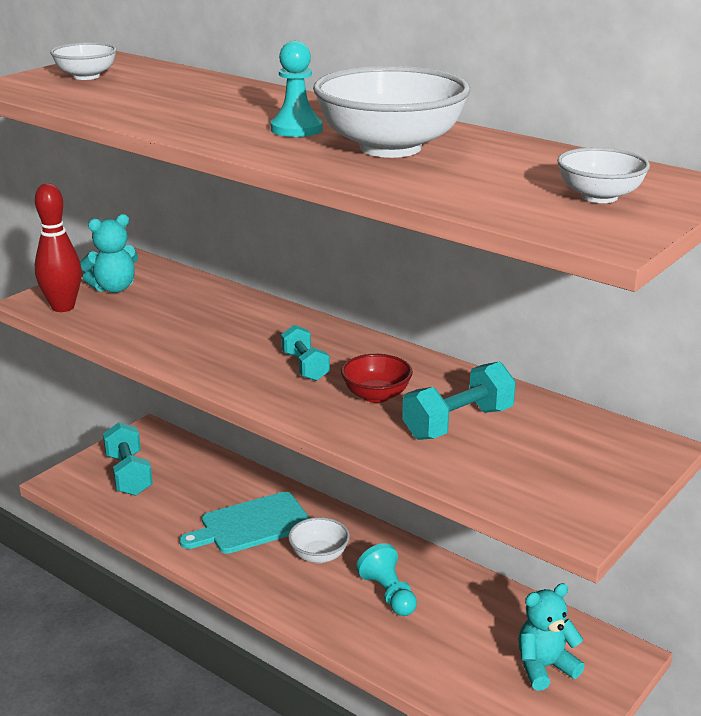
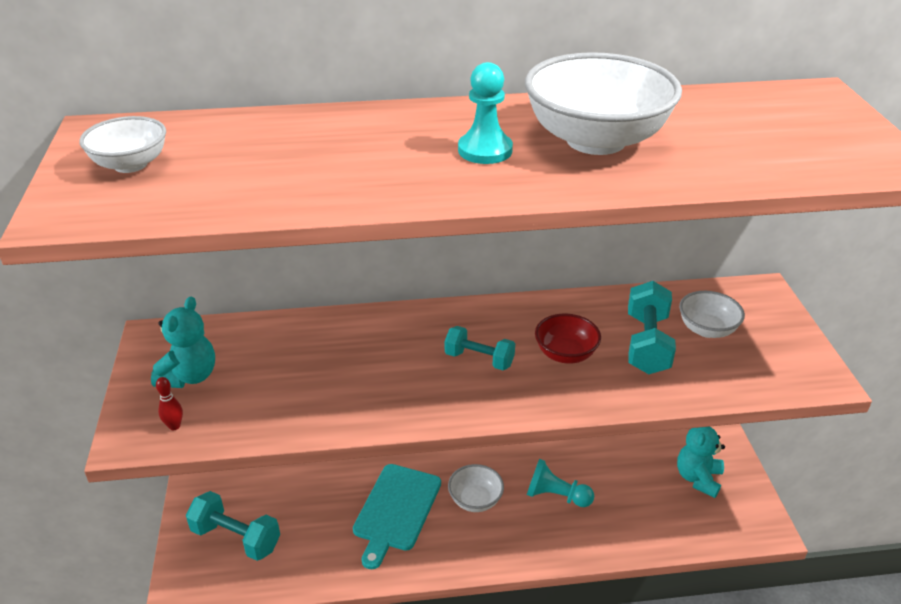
camera: 45 degrees left, 10 degrees up
(63, 307) = (174, 426): red bowling pin -> red bowling pin, size x0.43
(599, 197) = (809, 129): white bowl -> white bowl (707, 329)

